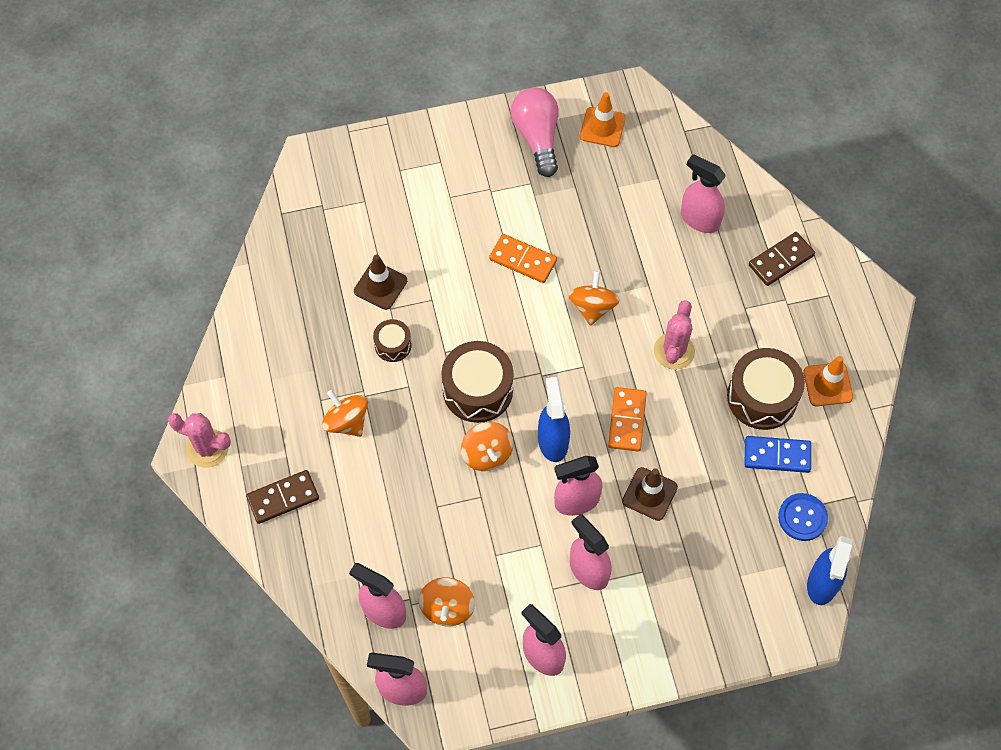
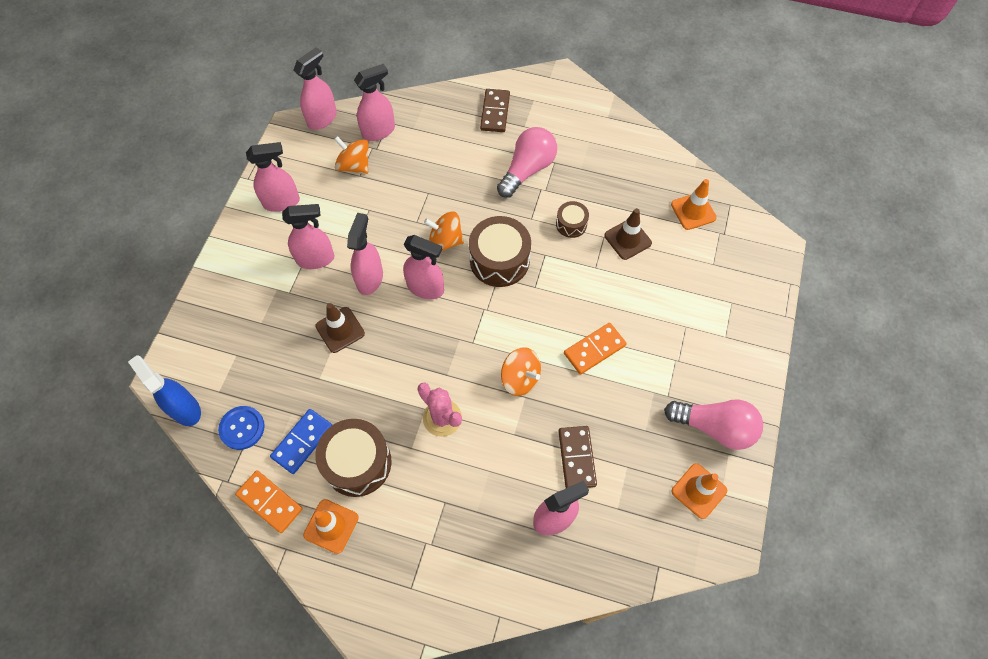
camera: 120 degrees right, 0 degrees up
(207, 448) = (558, 88): pink cactus -> none
(309, 242) = (693, 211): none -> orange traffic cone
(346, 422) = (527, 170): orange spinning top -> pink light bulb
(553, 441) = (426, 288): blue spray bottle -> pink spray bottle
(627, 420) = (407, 348): orange domino -> orange domino (269, 502)
(781, 260) = (470, 567): brown domino -> brown domino (576, 458)

